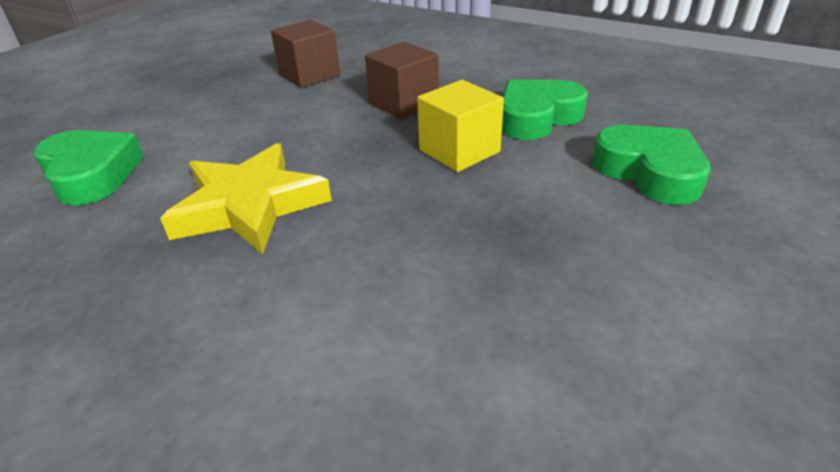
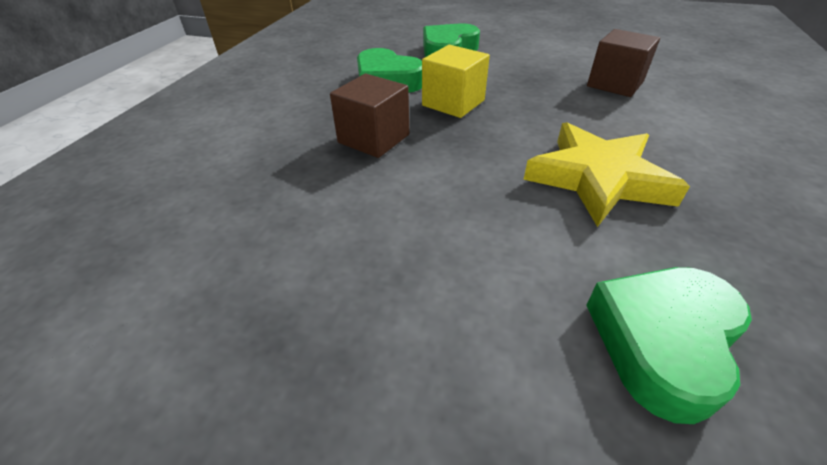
camera: 105 degrees left, 5 degrees up
(309, 75) = (295, 226): brown cube -> brown cube (615, 84)

